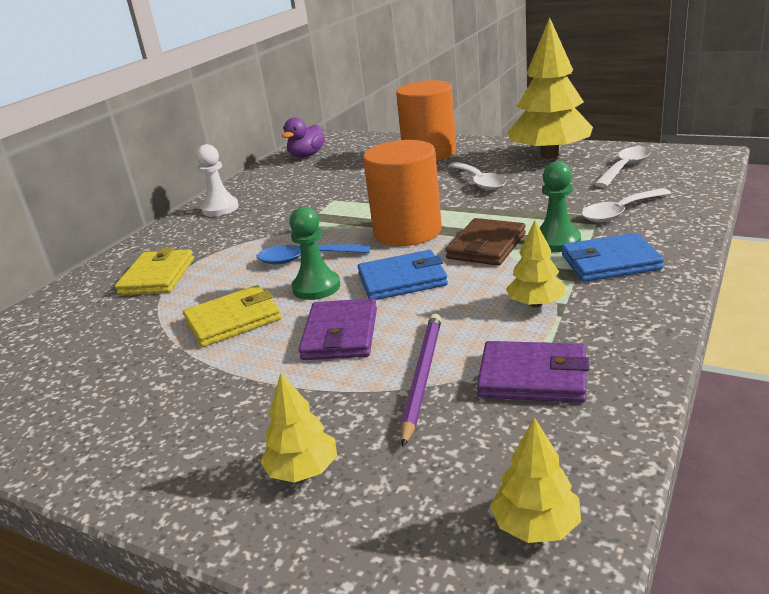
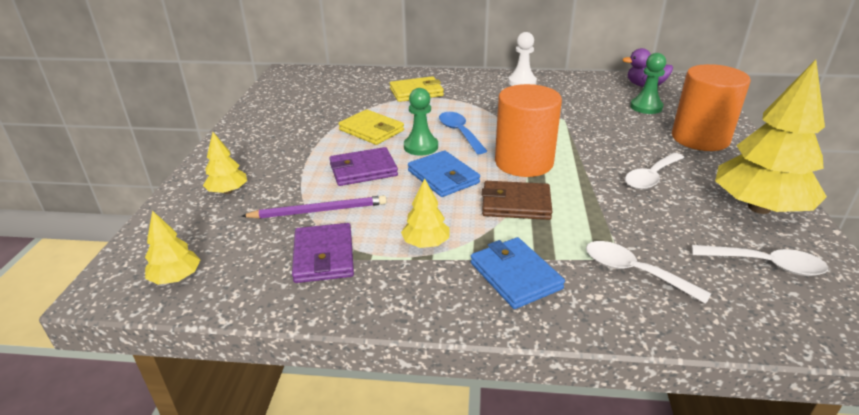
camera: 65 degrees right, 5 degrees up
(557, 241) = (544, 240): green pawn -> green pawn (646, 107)

